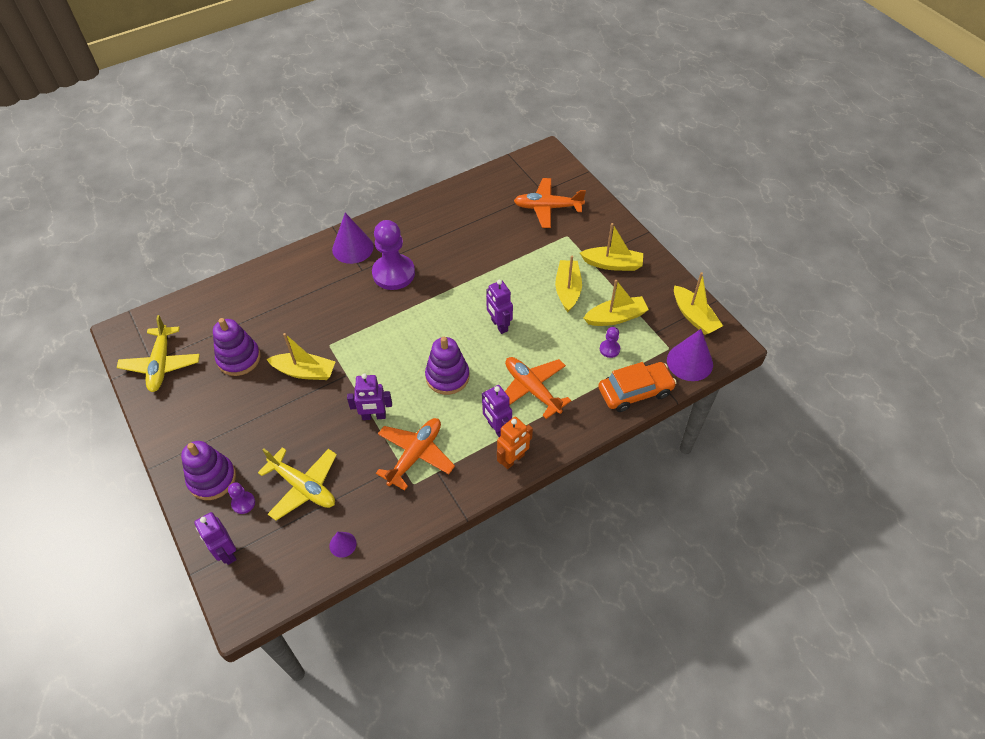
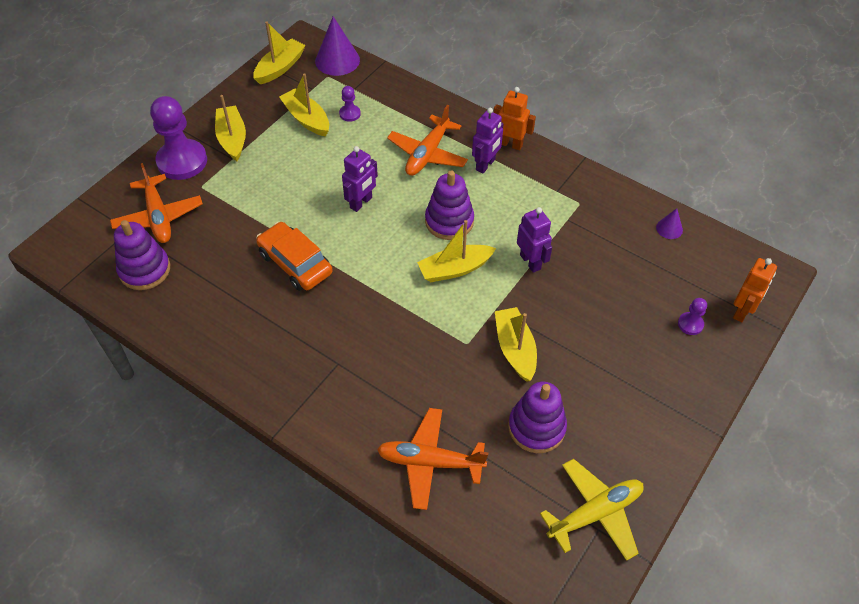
camera: 115 degrees left, 0 degrees up
(212, 479) = (687, 366): purple stacking toy -> purple stacking toy (145, 270)
(226, 552) = (742, 311): purple robot -> orange robot
(303, 487) = (640, 283): yellow plane -> none
(352, 248) = (305, 391): purple cone -> none
(393, 273) = (329, 327): purple pawn -> purple pawn (182, 161)
(415, 455) = (551, 212): orange plane -> orange plane (430, 462)
(568, 290) = (285, 163): yellow boat -> yellow boat (454, 269)
(635, 391) = (390, 86): orange car -> orange car (295, 263)

